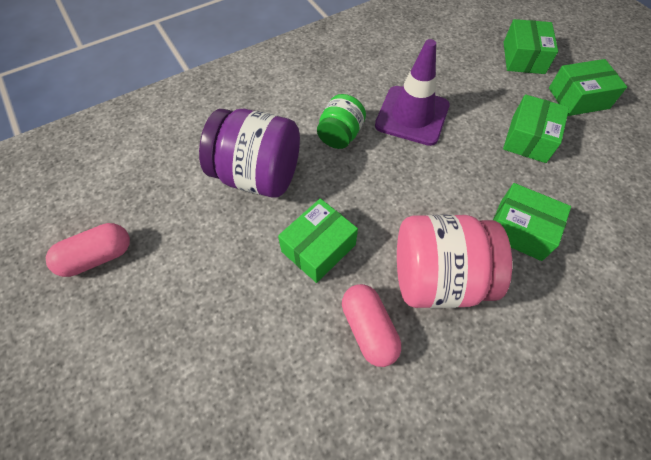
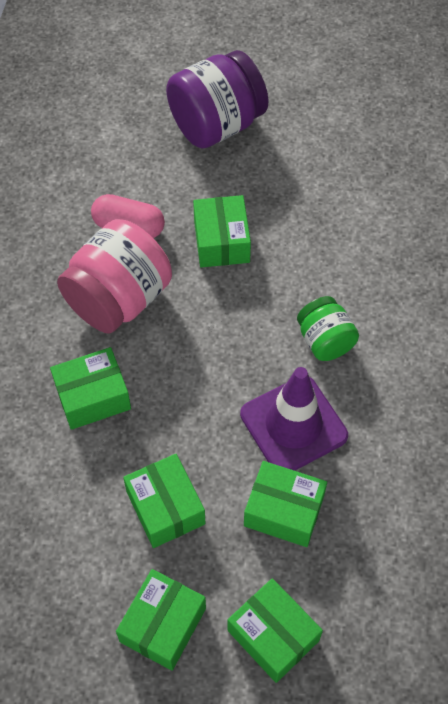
camera: 130 degrees right, 0 degrees up
(97, 257) = (345, 107): pink capsule -> none
(258, 175) = (335, 246): purple jar -> purple jar (216, 125)
(463, 89) = (284, 511): none -> green box

